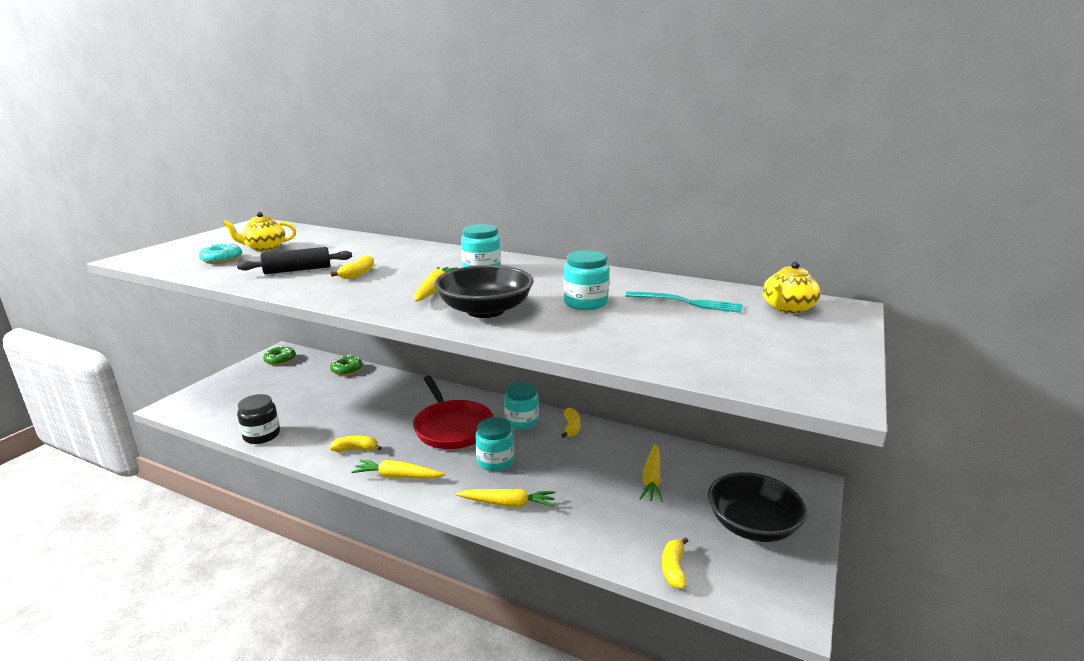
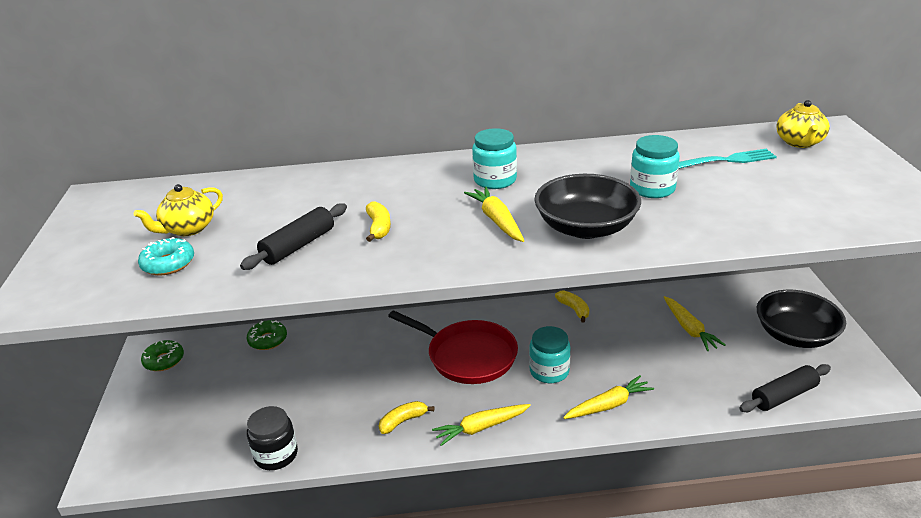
camera: 30 degrees left, 10 degrees up
(521, 421) = (524, 322): turquoise jar -> none
(673, 568) = (784, 396): yellow banana -> black rolling pin

